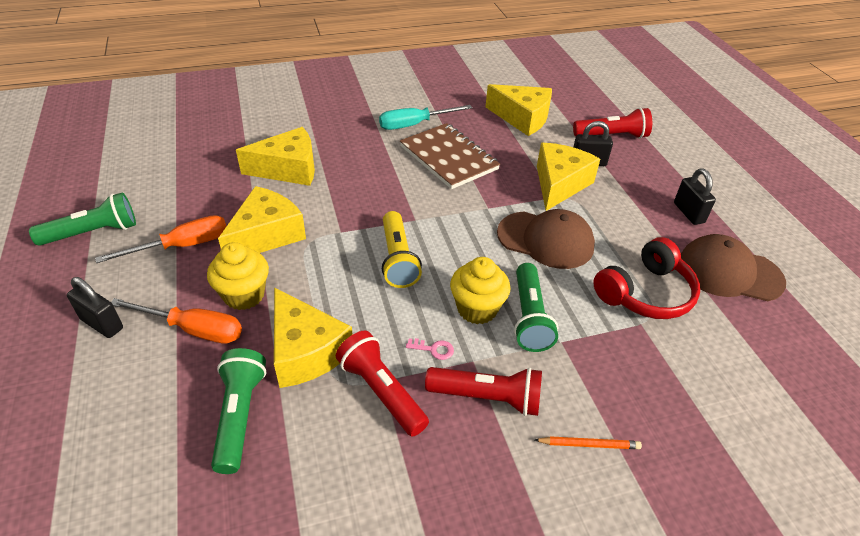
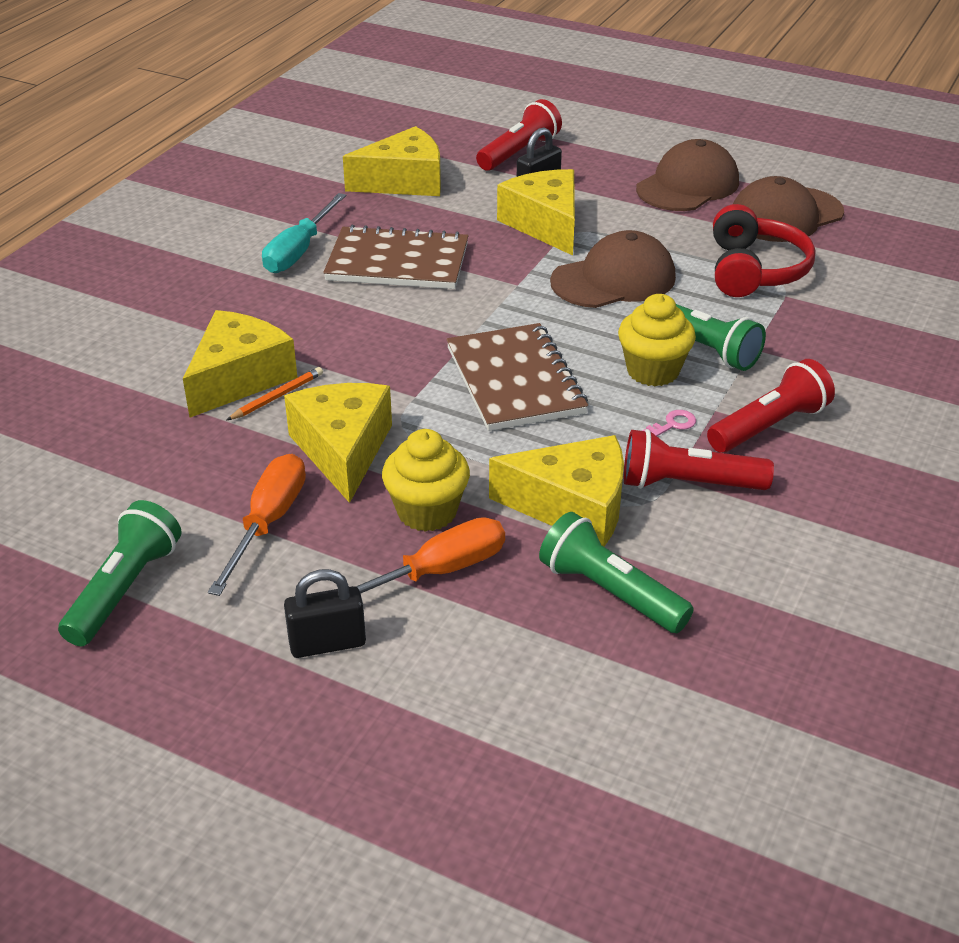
camera: 45 degrees left, 5 degrees down
(397, 259) = (515, 380): yellow flashlight -> brown notebook
(589, 444) = (881, 401): orange pencil -> orange pencil (277, 396)
(688, 213) = (688, 185): black padlock -> brown cap

